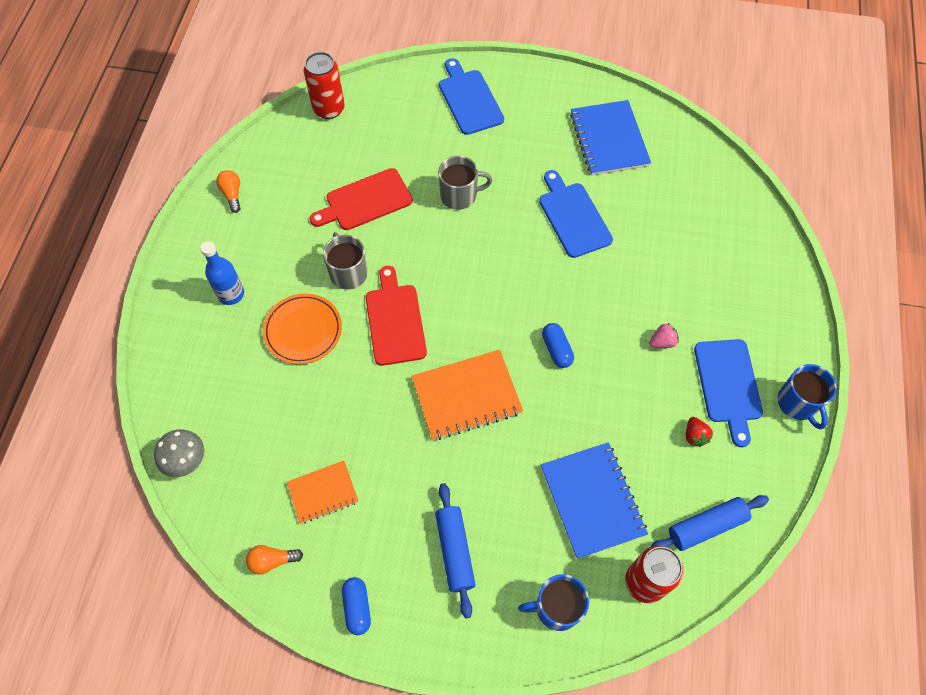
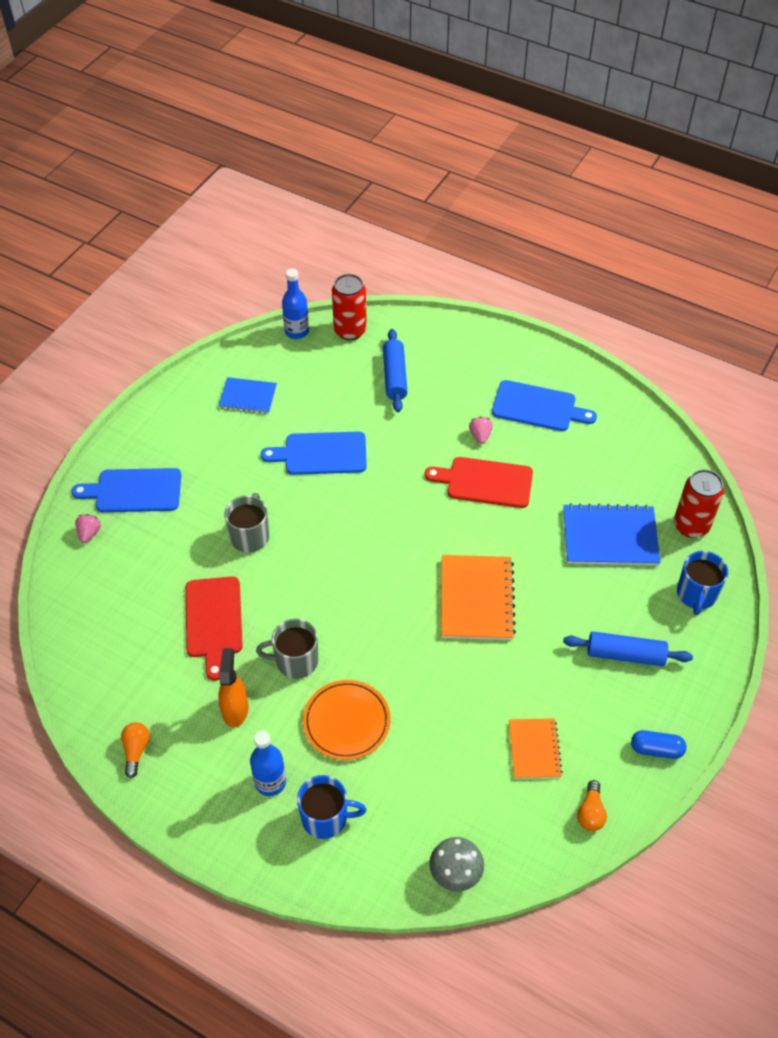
camera: 70 degrees left, 10 degrees down
(232, 194) = (136, 750): orange light bulb -> orange light bulb turned 90 degrees clockwise
(288, 246) = (235, 709): none -> orange spray bottle
(329, 109) = (70, 622): red can -> red can (350, 331)
(395, 320) = (371, 635): red cutting board -> red cutting board (485, 482)
(415, 87) = (89, 533): none -> pink strawberry
(556, 350) = (456, 514): blue capsule -> none
(609, 139) = (248, 397): blue notebook -> blue notebook, size x0.61
(694, 436) = (575, 446): red strawberry -> none
(706, 526) = (656, 468): blue rolling pin -> blue rolling pin (394, 376)
(707, 148) = (297, 331): none -> blue bottle
(798, 403) = (570, 370): blue mug -> blue mug (326, 818)

